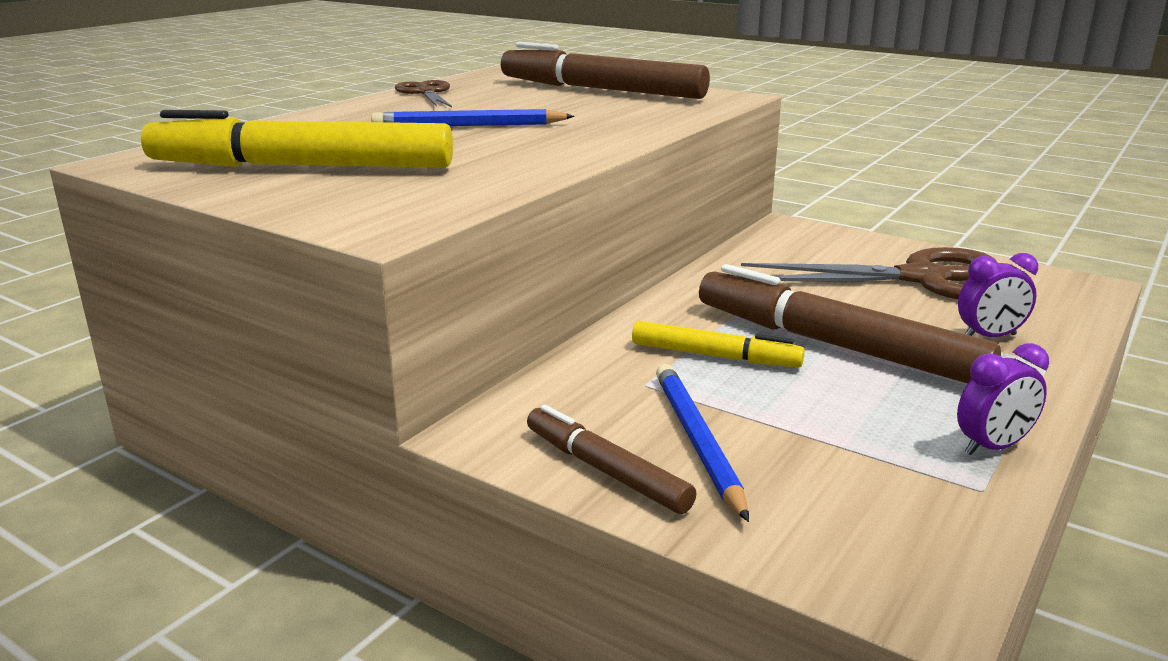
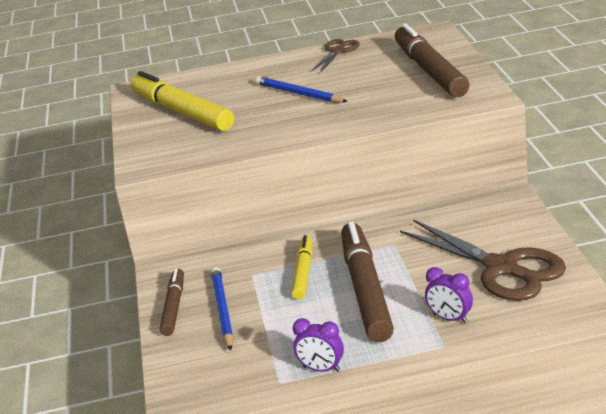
camera: 50 degrees right, 5 degrees up
(697, 441) = (223, 310): blue pencil -> blue pencil turned 45 degrees counterclockwise
(715, 356) = (303, 272): yellow marker -> yellow marker turned 150 degrees counterclockwise

